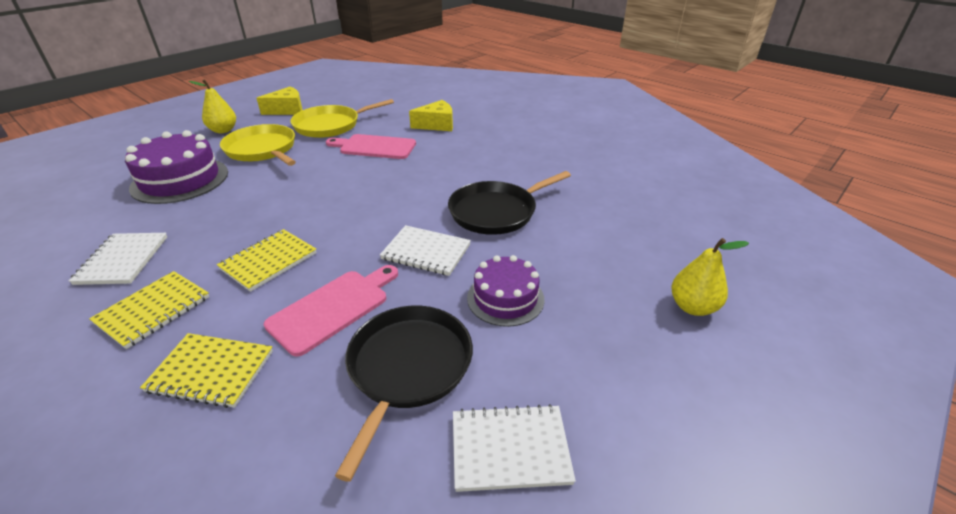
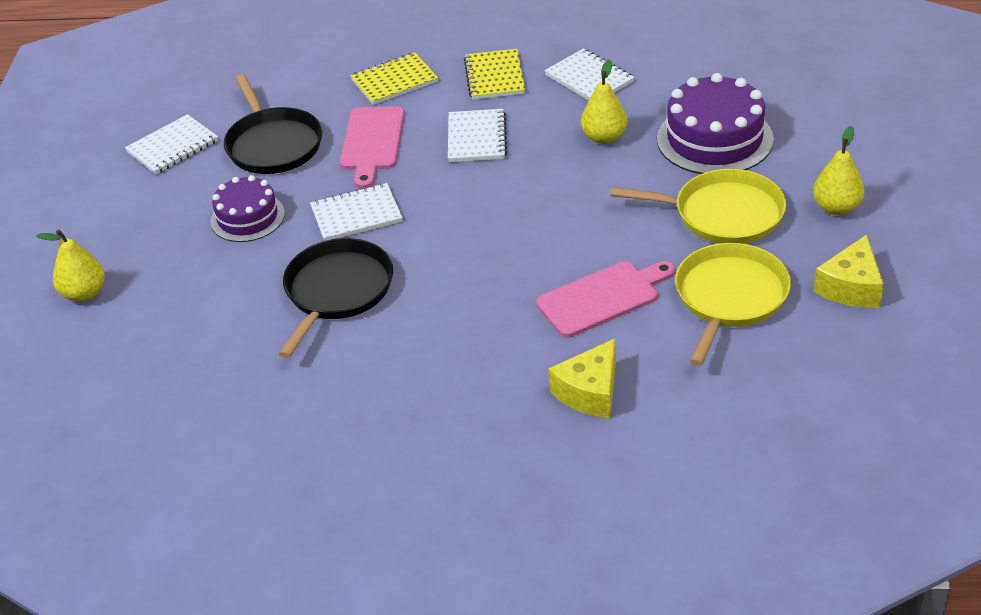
camera: 145 degrees right, 5 degrees up
(214, 213) = (604, 137): none -> yellow pear
(269, 261) = (476, 138): yellow notebook -> white notebook

